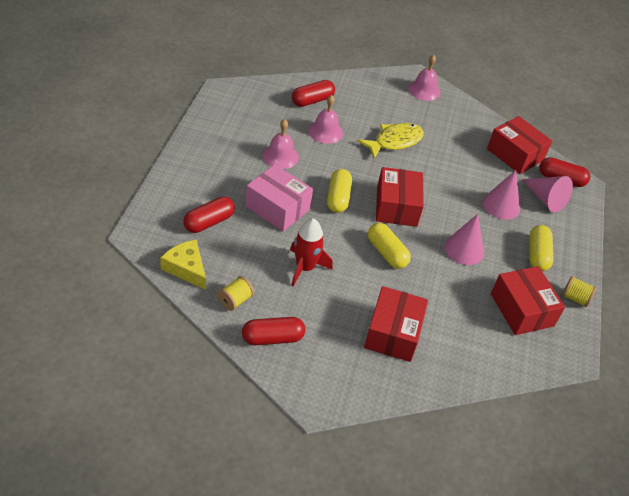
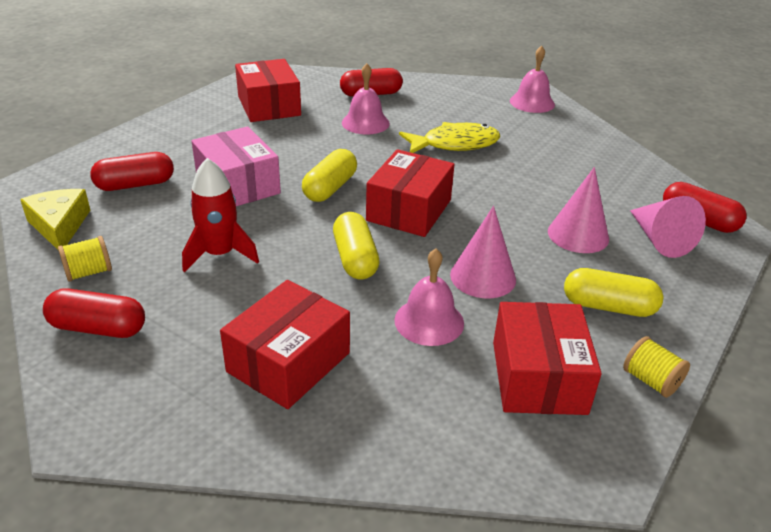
camera: 25 degrees right, 10 degrees down
(280, 156) = (286, 137): pink bell -> pink bell (429, 321)
(515, 154) = (633, 182): red box -> red box (269, 106)
(537, 255) = (608, 306): yellow capsule -> yellow capsule turned 75 degrees clockwise

